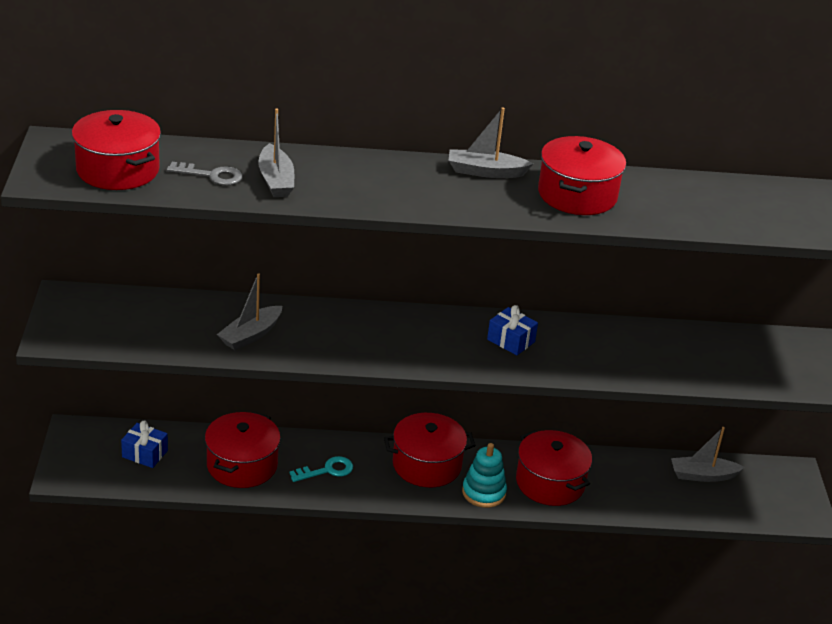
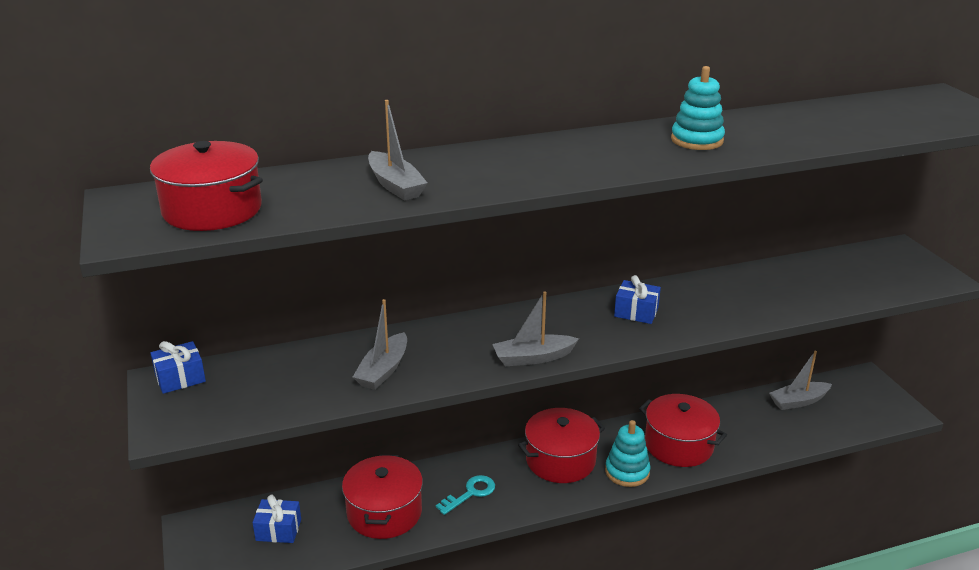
camera: 15 degrees left, 5 degrees down
(81, 298) = (180, 378): none -> blue gift
(211, 175) = (322, 194): grey key -> none
(485, 172) = (596, 139): grey boat -> grey boat (533, 358)
(577, 195) = (697, 140): red pot -> turquoise stacking toy

